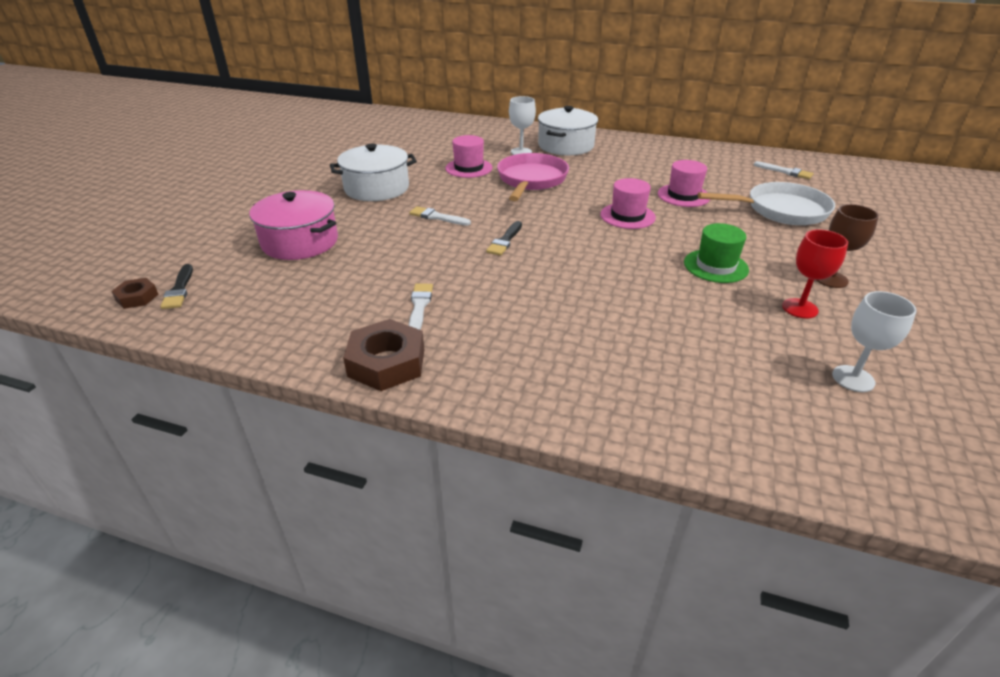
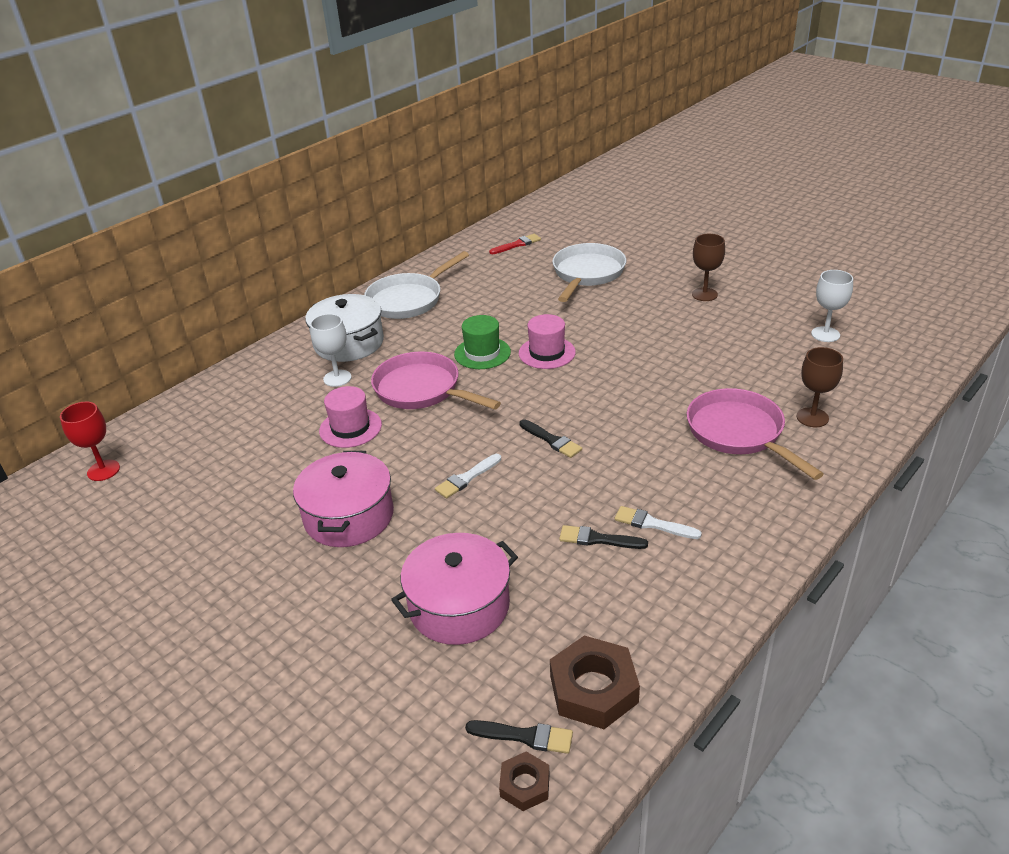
camera: 65 degrees left, 0 degrees up
(376, 188) = (349, 516): white pot -> pink pot
(387, 362) = (741, 561): brown nut -> brown nut (593, 689)
(389, 283) = (598, 539): none -> black brush
(587, 336) = (739, 433): none -> pink pan
(643, 151) = (408, 300): none -> white pan
(656, 385) = (812, 417): none -> brown goblet
(683, 195) = (526, 310): pink hat -> none
(715, 266) = (661, 337): green hat -> green hat (482, 353)
(785, 172) = (517, 244): white brush -> red brush
(800, 308) = (737, 322): red goblet -> red goblet (103, 470)

